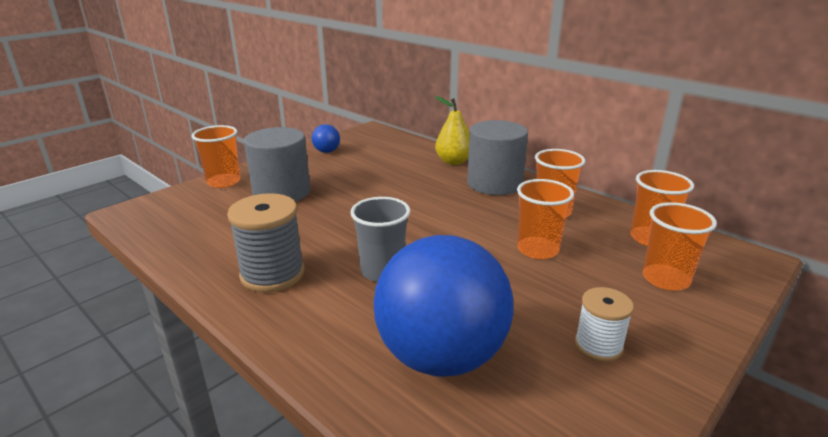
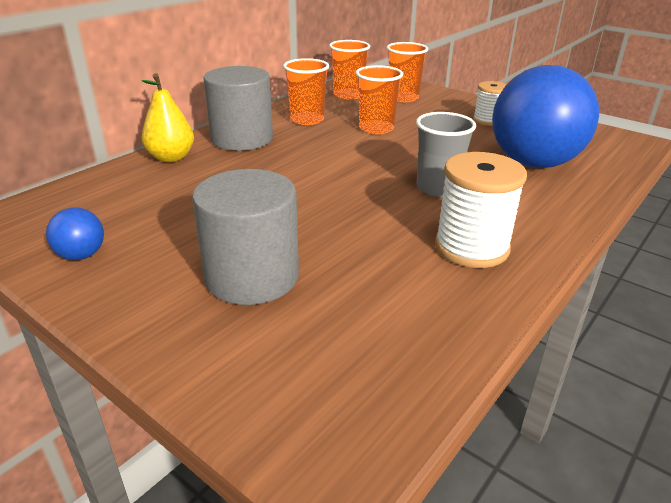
camera: 95 degrees left, 5 degrees up
(224, 182) = (195, 355): orange cup -> none
(272, 274) = (471, 247): grey spool -> white spool

